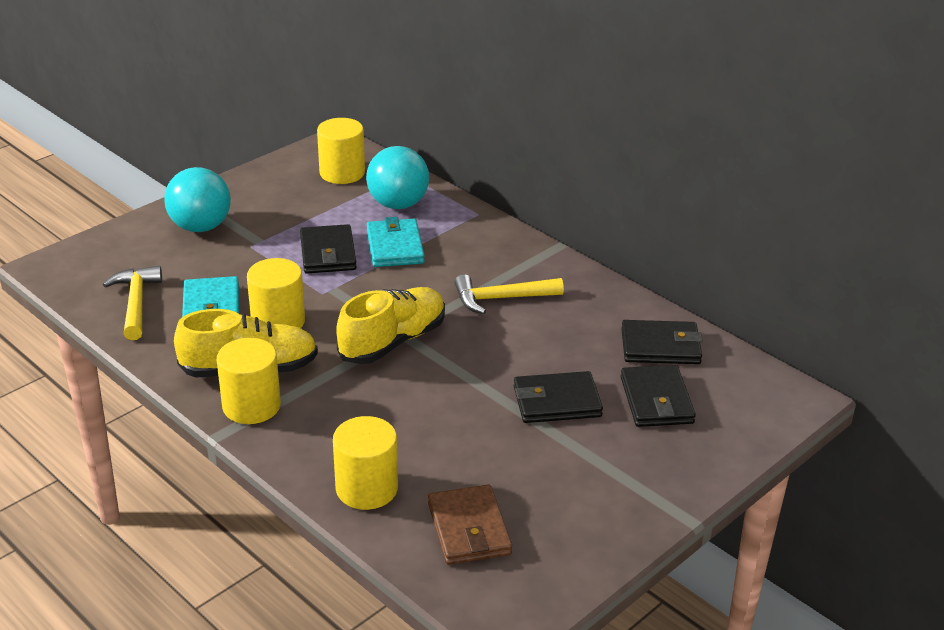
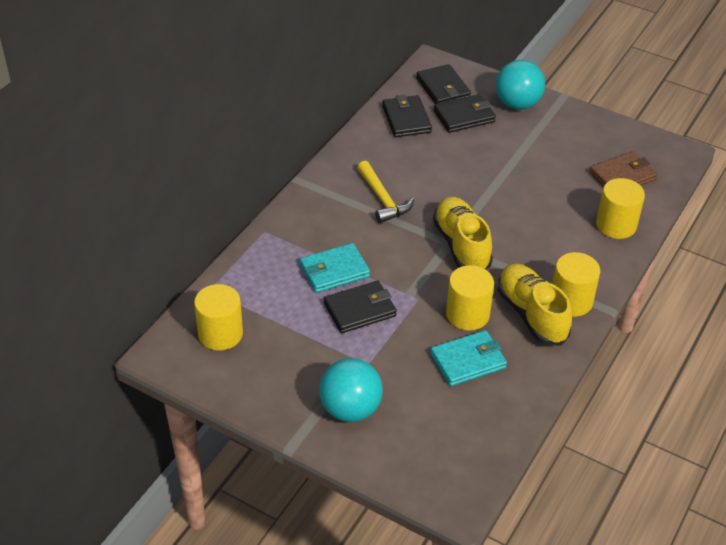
camera: 105 degrees left, 10 degrees up
(136, 303) = (483, 413): yellow hammer -> none
(393, 341) = (461, 245): yellow shoe -> yellow shoe turned 45 degrees clockwise
(398, 204) = (265, 283): turquoise ball -> turquoise ball (517, 104)
(557, 402) = (487, 157): black wallet -> black wallet (443, 88)

